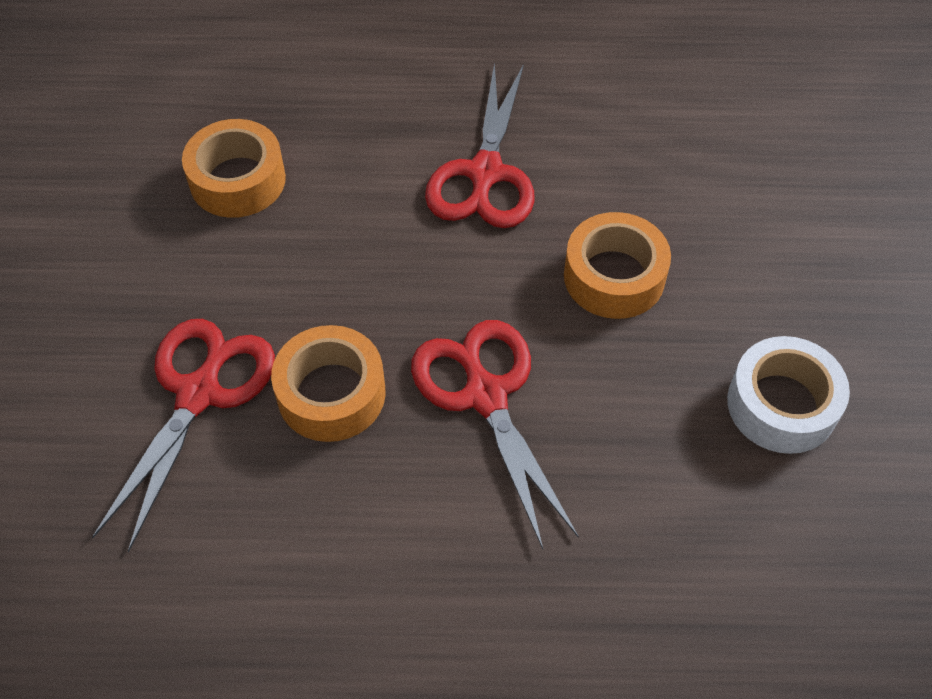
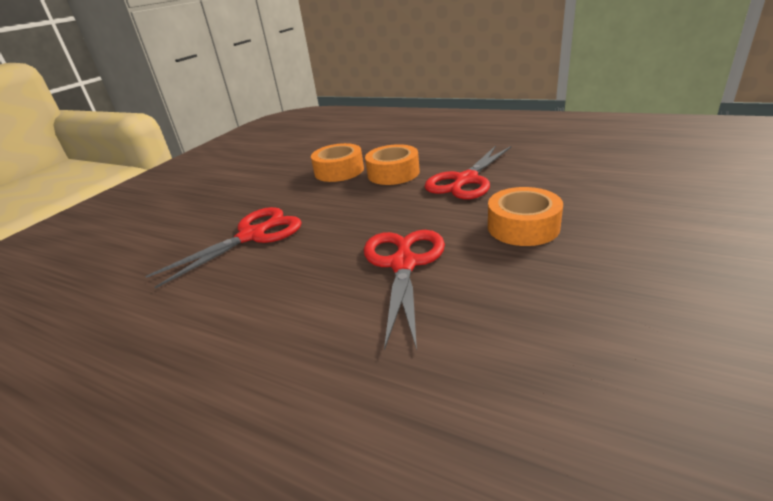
camera: 30 degrees right, 25 degrees down
(331, 393) = (316, 247): orange tape -> orange tape (393, 173)
(781, 405) = (633, 312): white tape -> none

